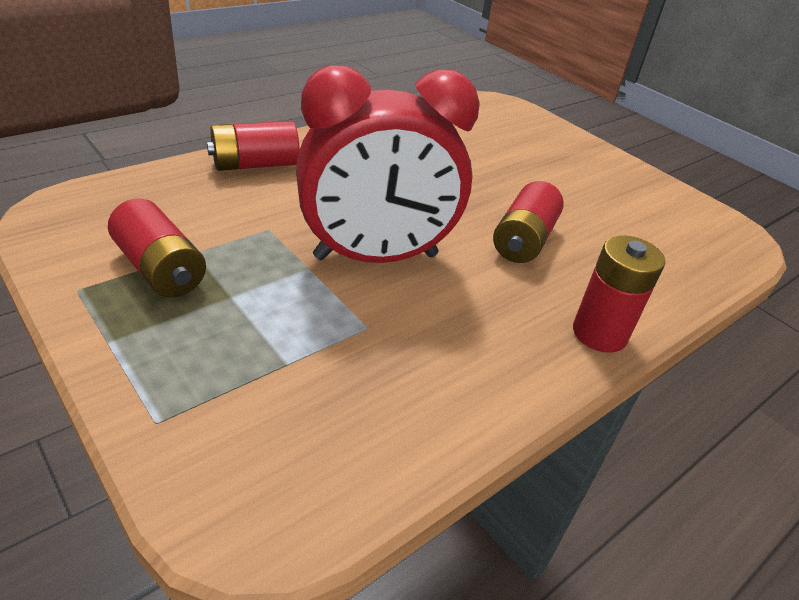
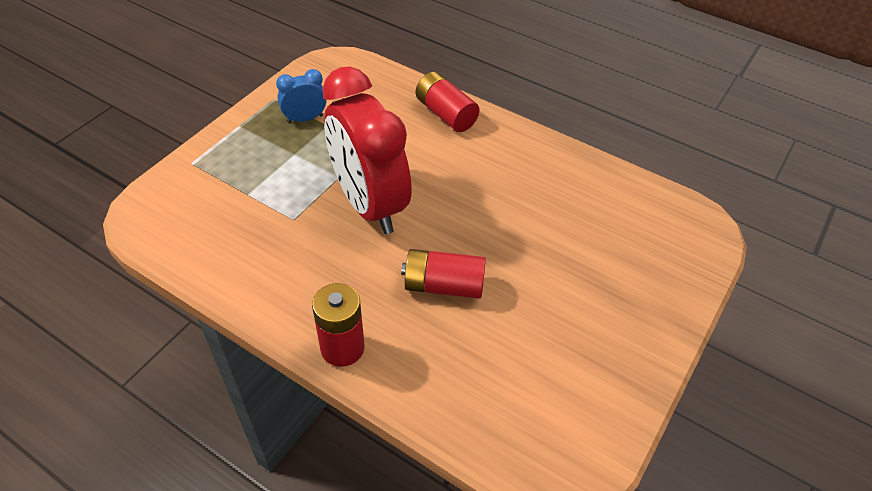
camera: 75 degrees right, 10 degrees up
(160, 269) = (305, 119): red battery -> blue clock

